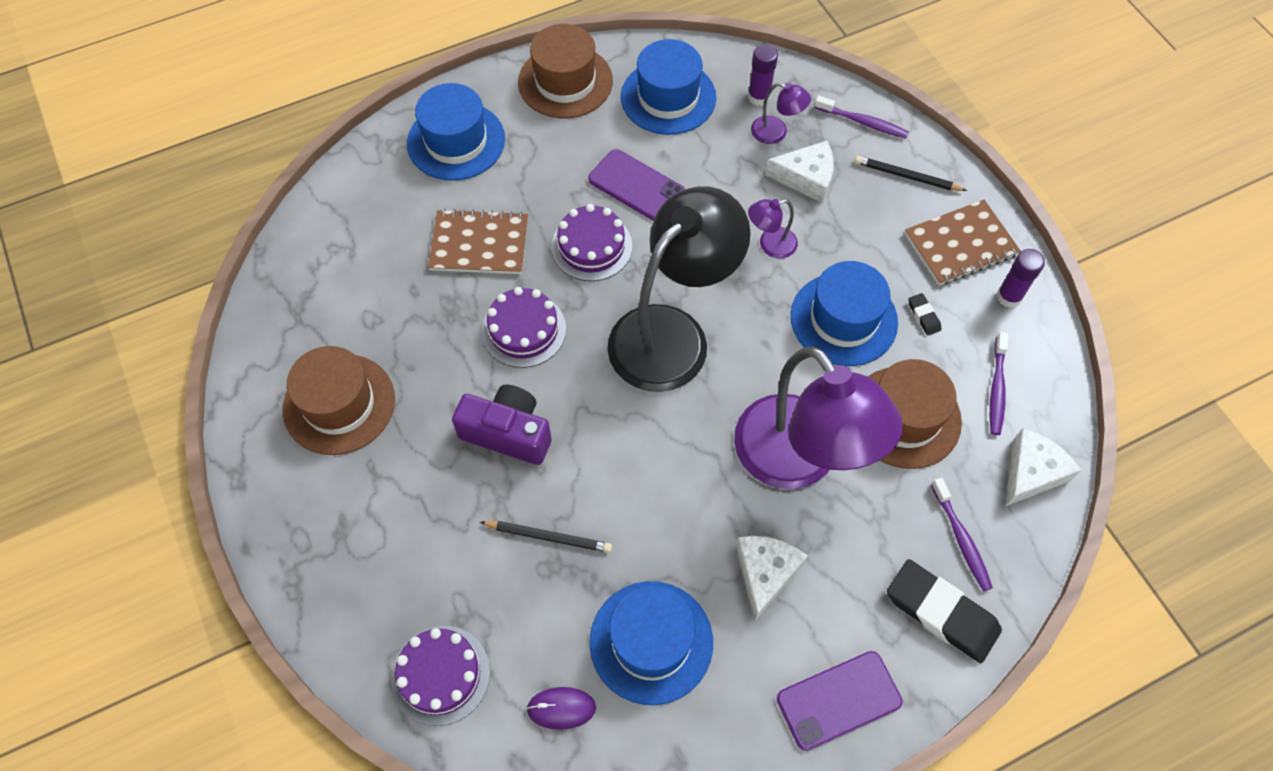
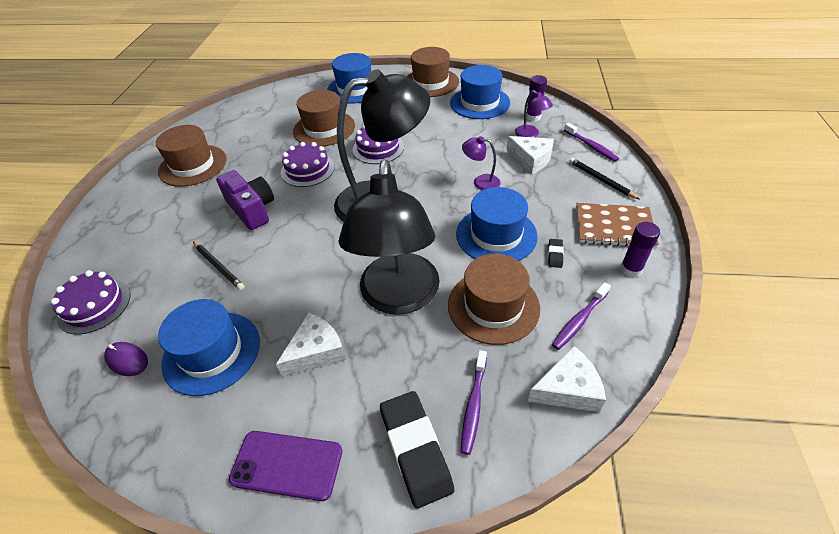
camera: 35 degrees right, 15 degrees down
(479, 244) = (324, 128): brown notebook -> brown hat
(636, 186) = (427, 132): purple phone -> none
(799, 460) = (399, 297): purple lamp -> black lamp

